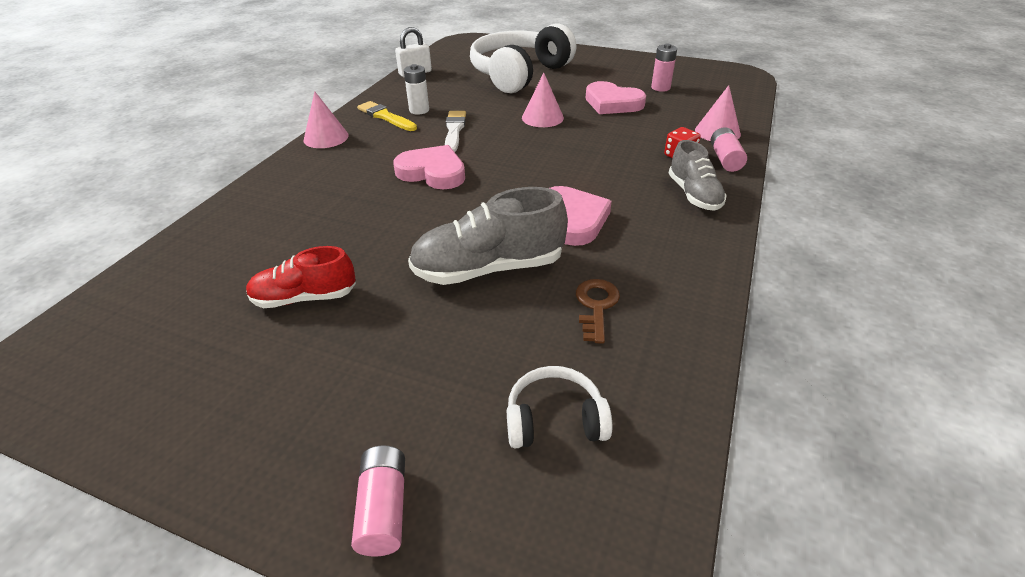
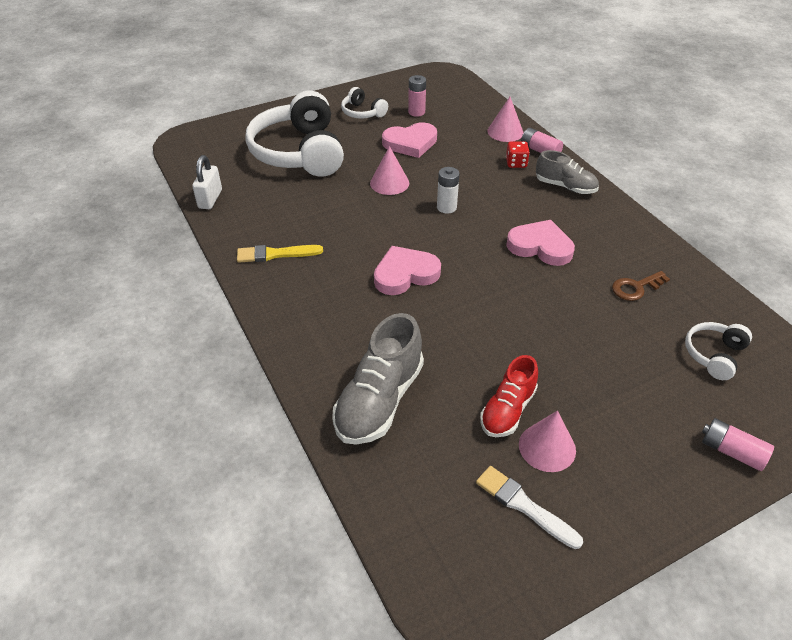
camera: 50 degrees left, 5 degrees up
(326, 137) = (268, 303): pink cone -> pink cone (547, 447)
(419, 110) = (289, 232): white battery -> white battery (446, 207)
(454, 130) = (352, 232): white brush -> white brush (524, 505)
(488, 268) = (558, 309): grey shoe -> grey shoe (379, 400)
(596, 306) = (635, 288): brown key -> brown key turned 75 degrees counterclockwise
(614, 71) = (362, 112): none -> white headphones

